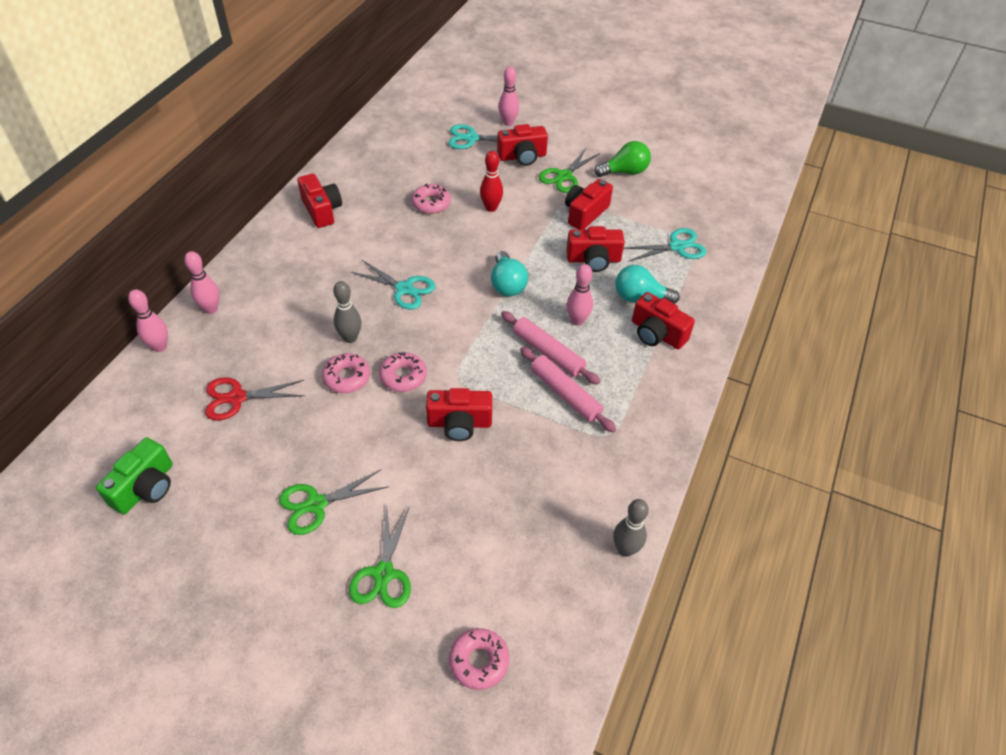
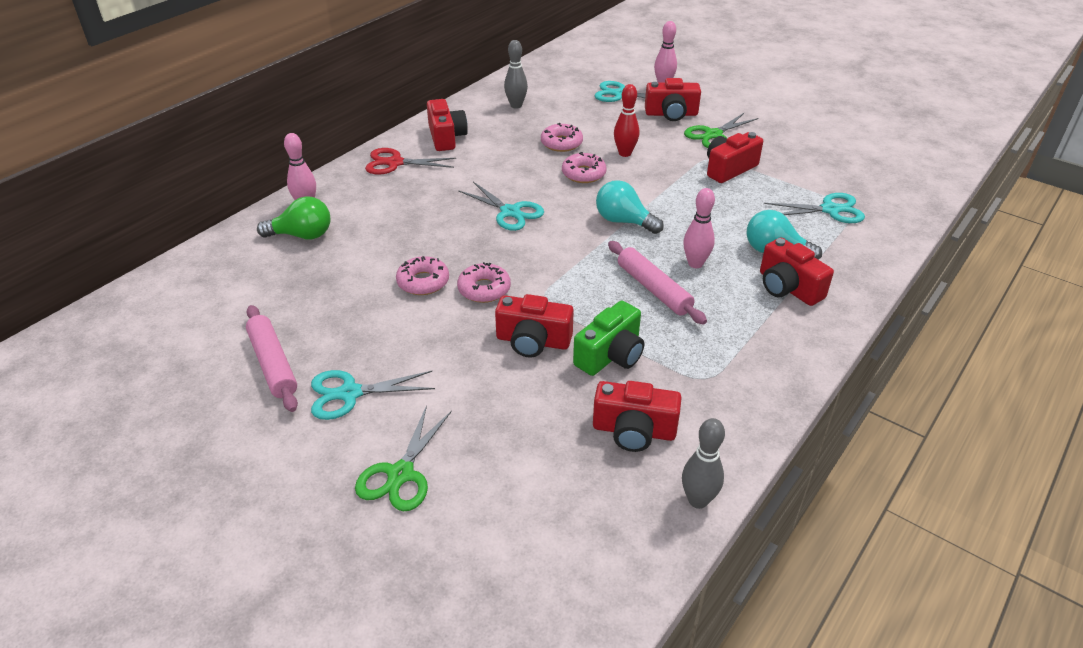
camera: 15 degrees right, 10 degrees down
(145, 487) = (180, 349): green camera -> green camera (610, 355)
(160, 347) = (244, 230): pink bowling pin -> none
(236, 398) = (302, 284): red scissors -> red scissors (394, 163)
(316, 504) = (349, 394): green scissors -> turquoise scissors
(350, 338) = (439, 247): grey bowling pin -> grey bowling pin (516, 105)
(479, 661) = (483, 588): pink donut -> pink donut (583, 174)
(507, 284) = (624, 221): turquoise light bulb -> turquoise light bulb turned 120 degrees clockwise
(565, 394) = (663, 330): pink rolling pin -> pink rolling pin (273, 364)
(593, 260) = (728, 211): red camera -> red camera (634, 431)
(625, 172) = (783, 137): green light bulb -> green light bulb (302, 235)

